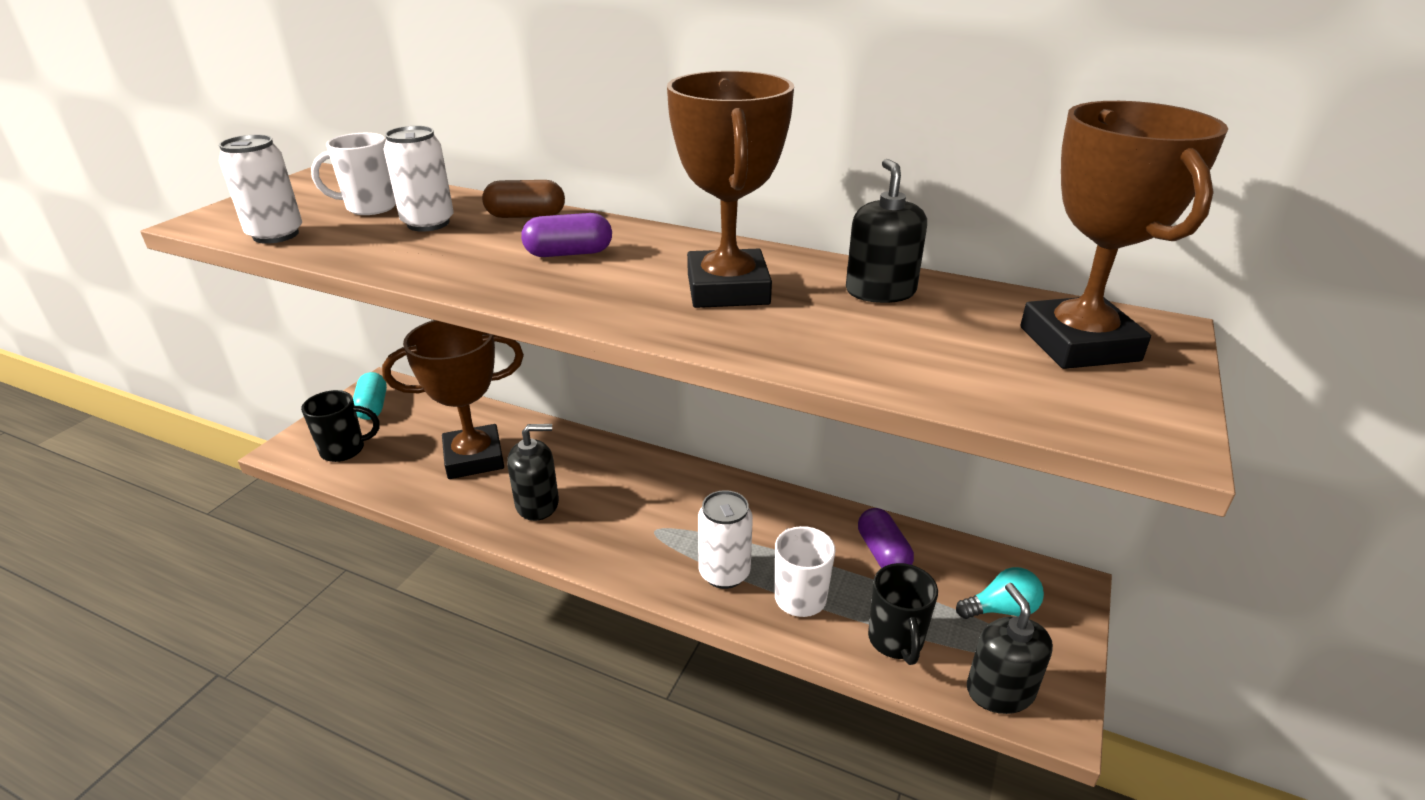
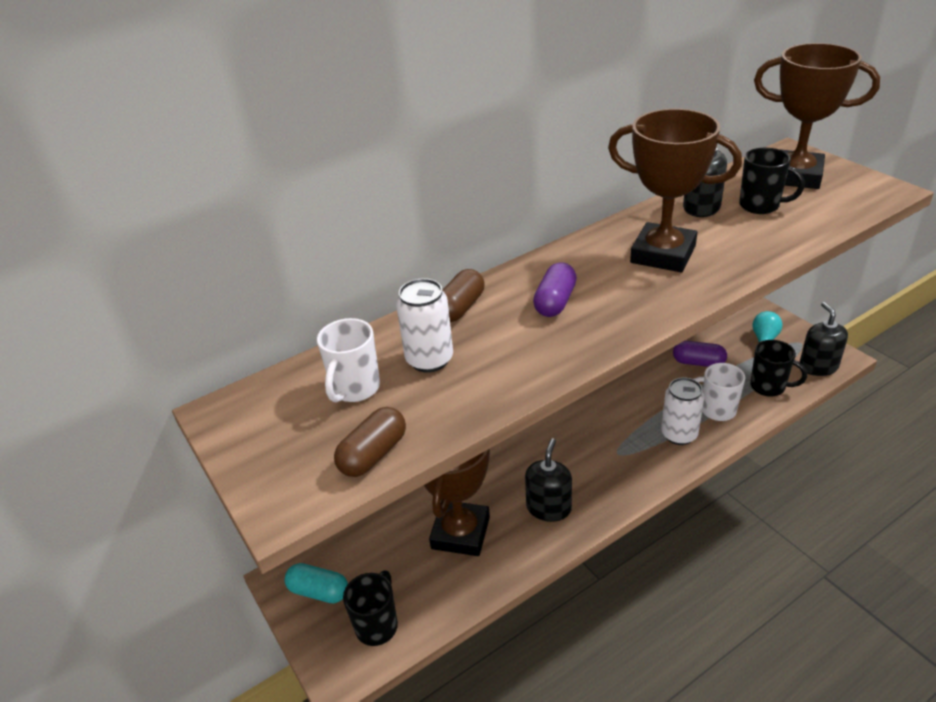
camera: 55 degrees left, 5 degrees up
(276, 235) = (373, 454): white can -> brown capsule
(939, 331) = (760, 206): none -> black mug
(1000, 690) = (818, 366): black soap dispenser -> black soap dispenser turned 60 degrees clockwise

